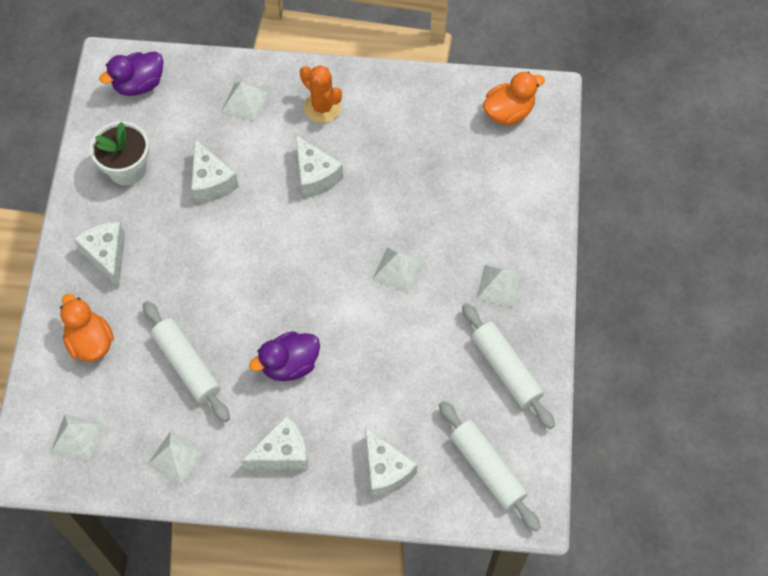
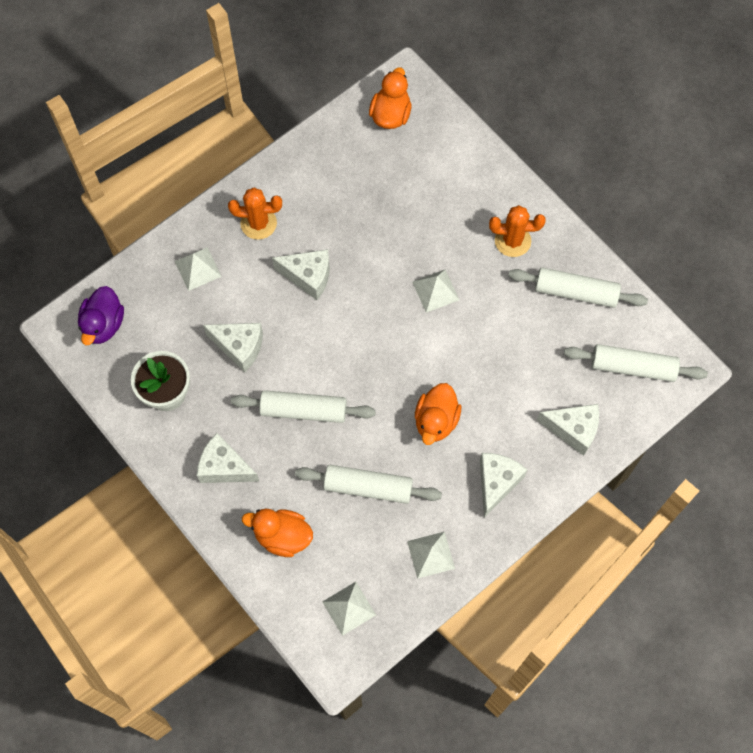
camera: 45 degrees left, 5 degrees up
(204, 267) = (303, 410): none -> white rolling pin
(289, 364) = (436, 421): purple duck -> orange duck
(499, 286) = (512, 241): white pyramid -> orange cactus

